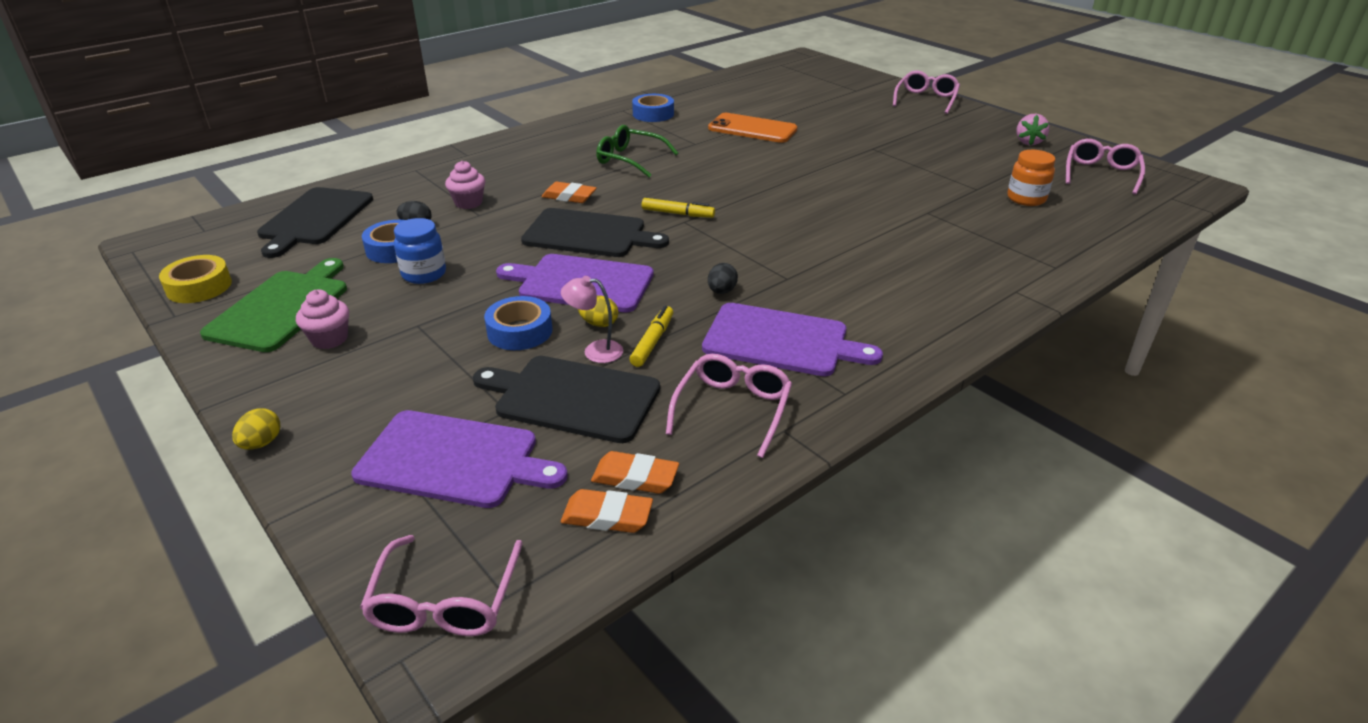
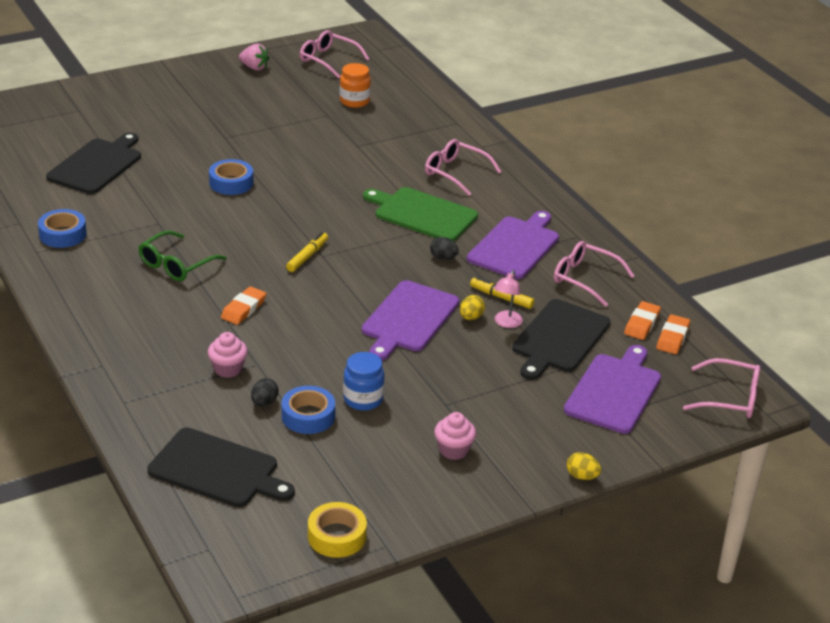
camera: 80 degrees left, 0 degrees up
(281, 308) = (394, 480): green cutting board -> green cutting board (422, 214)
(520, 331) = (470, 354): blue tape -> blue tape (231, 183)
(588, 234) = (325, 306): black cutting board -> black cutting board (97, 165)
(752, 129) = (142, 186): orange phone -> none
(926, 100) = (130, 83): pink glasses -> pink glasses (455, 173)

